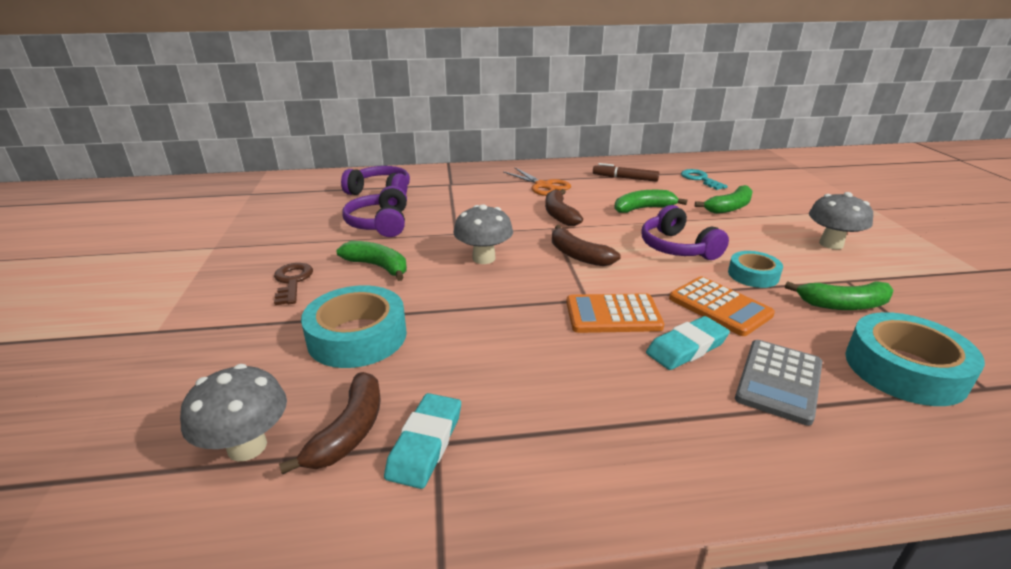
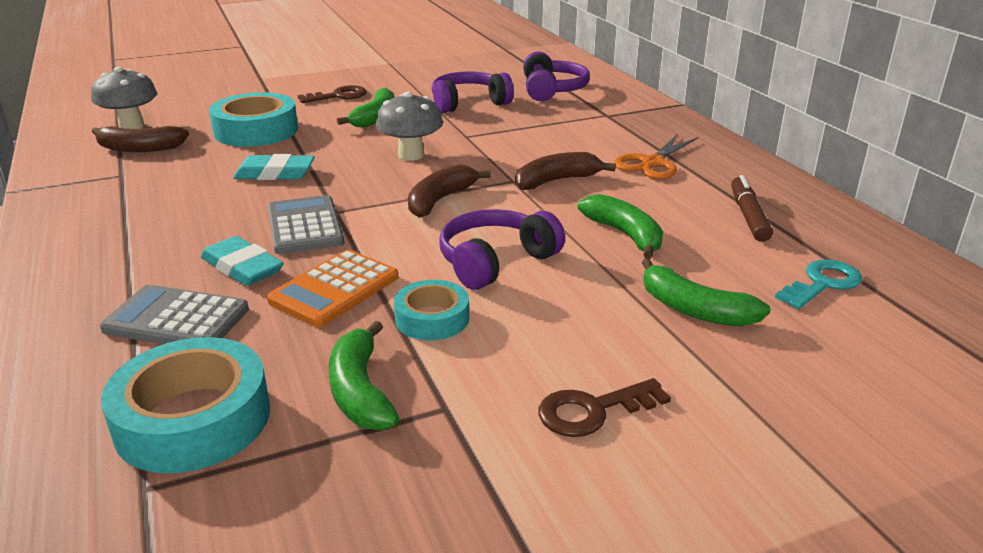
camera: 75 degrees right, 0 degrees up
(425, 444) = (121, 172): turquoise eraser -> turquoise eraser (275, 173)
(613, 315) = (305, 226): orange calculator -> grey calculator
(831, 244) = (593, 411): grey mushroom -> brown key

